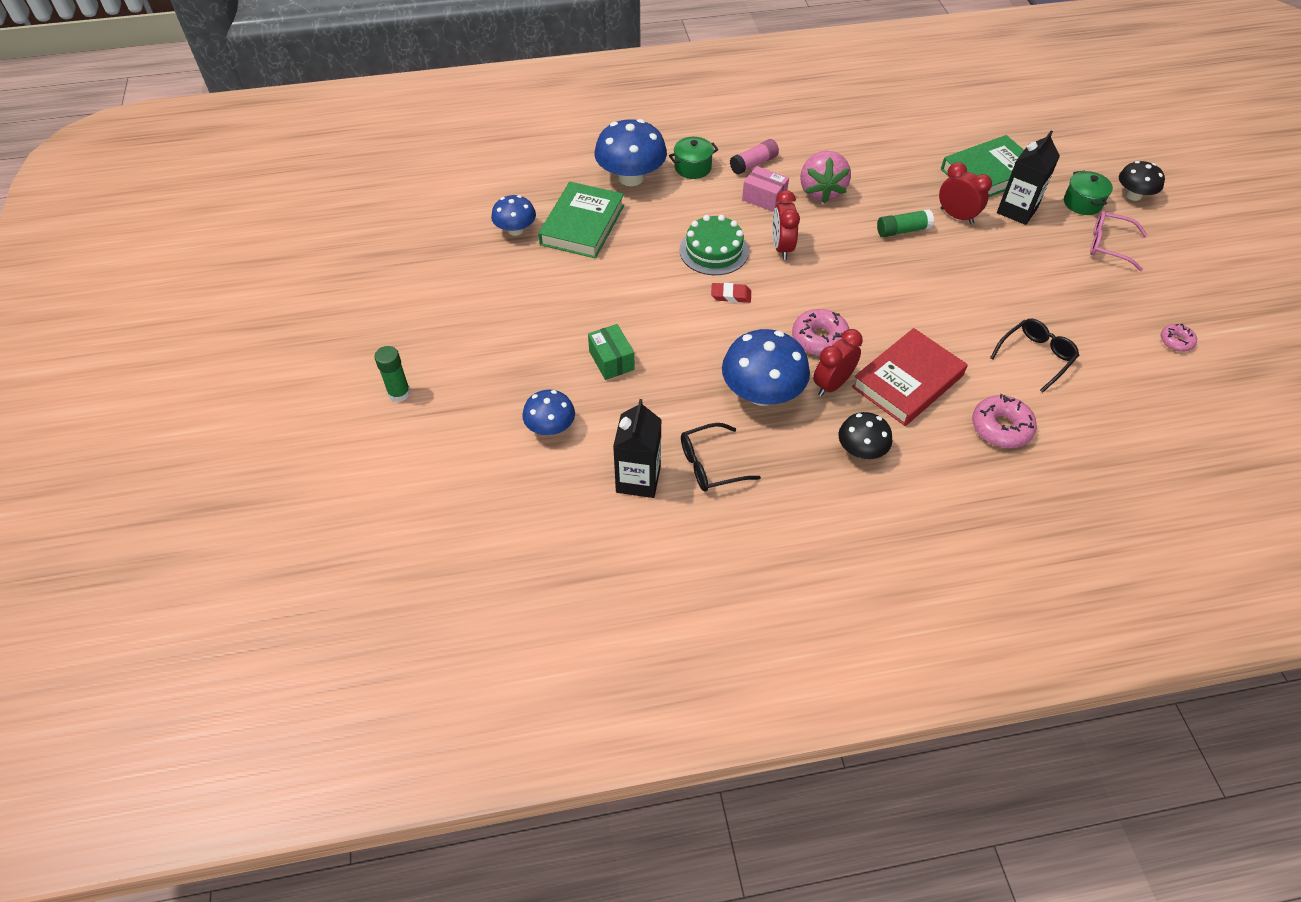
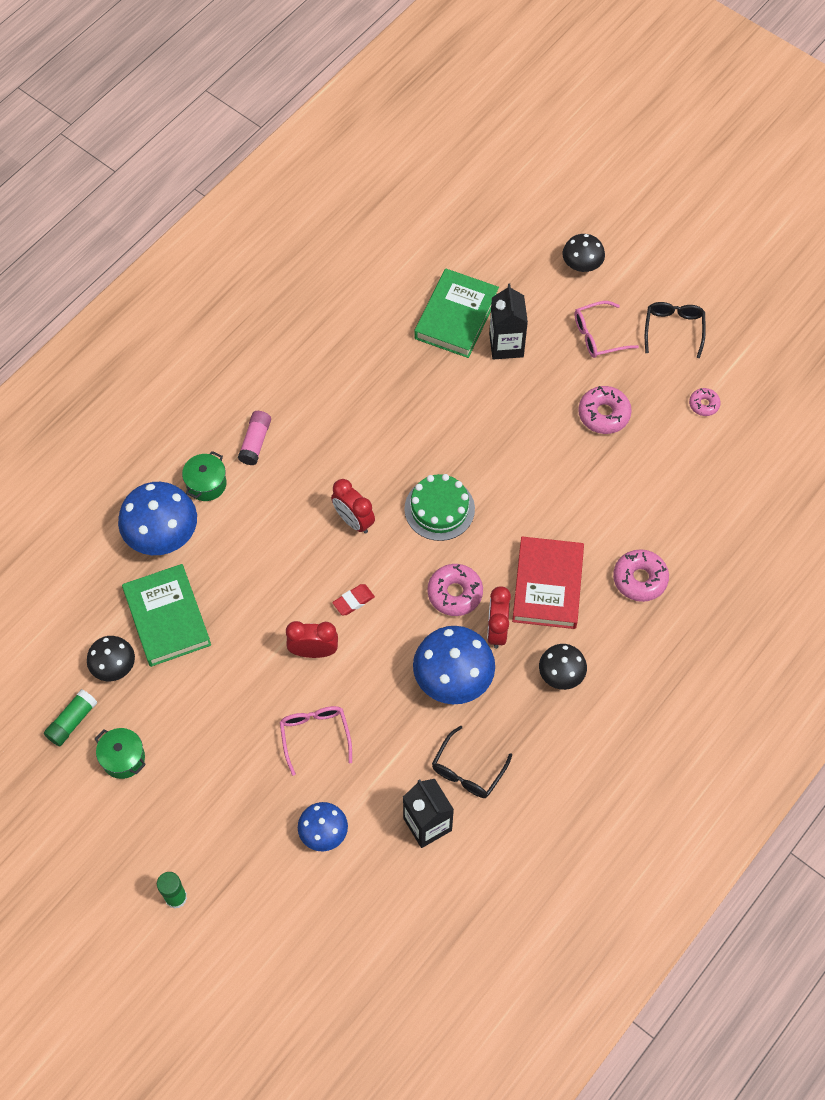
camera: 40 degrees left, 10 degrees up
(515, 230) = (114, 666): blue mushroom -> black mushroom
(611, 360) = (315, 736): green box -> pink glasses
(714, 250) = (301, 564): green cake -> green cake (439, 509)
(764, 198) = (296, 476): pink box -> none
(821, 191) = (337, 434): pink strawberry -> none
(902, 230) = (434, 432): green glue stick -> green glue stick (72, 721)
(956, 216) = (464, 385): red clock -> red clock (313, 651)
(1036, 357) = (619, 492): black glasses -> black glasses (673, 329)
(1068, 297) = (604, 414): none -> pink donut
(1082, 203) = (549, 301): green pot -> green pot (123, 758)

